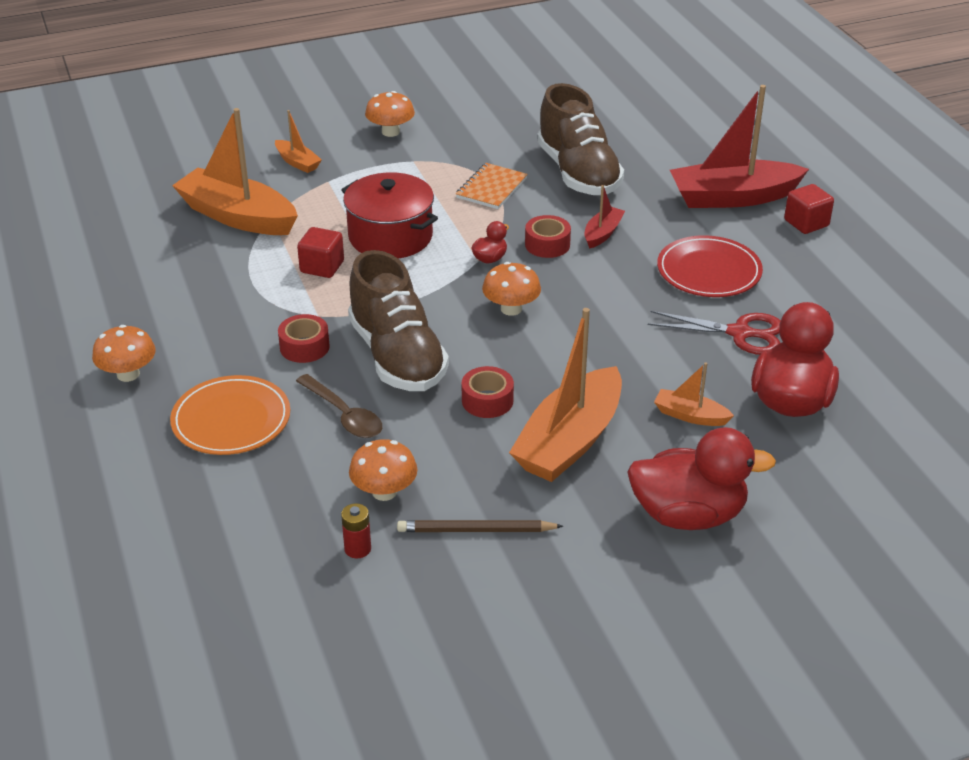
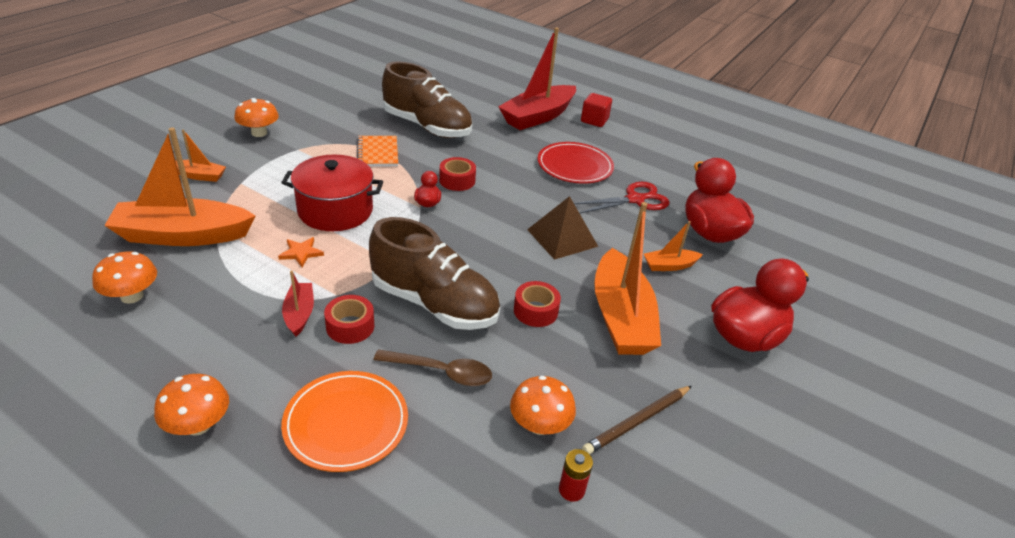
camera: 40 degrees left, 0 degrees up
(322, 267) = (301, 253): red cube -> orange star
(511, 309) = (480, 234): orange mushroom -> orange mushroom (132, 296)
(598, 343) = (562, 238): none -> brown pyramid
(602, 233) = (485, 162): red boat -> red boat (299, 314)

